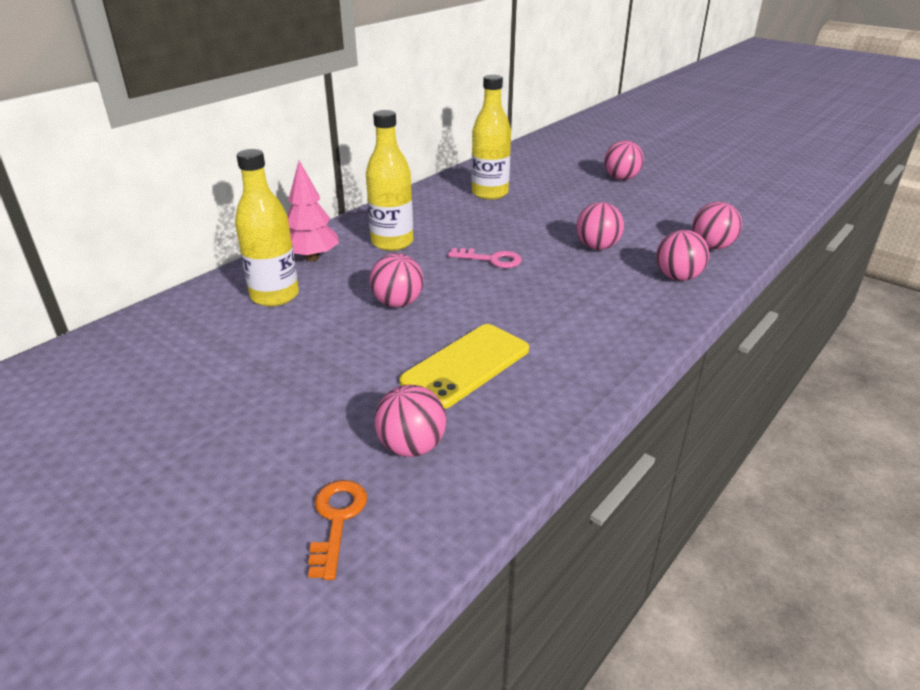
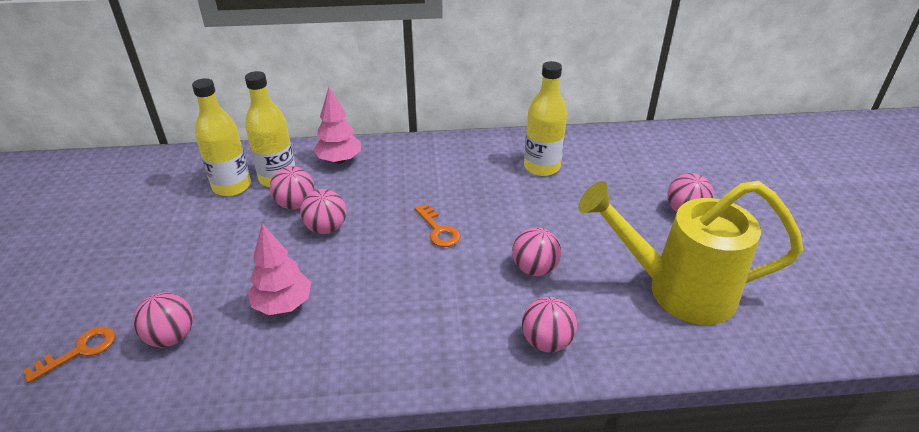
camera: 45 degrees right, 5 degrees up
(392, 242) = (402, 175): yellow bottle -> yellow bottle (232, 186)
(466, 365) = (283, 305): yellow phone -> pink tree
(491, 259) = (438, 230): pink key -> orange key
(690, 217) = (676, 290): none -> yellow watering can
(712, 246) = (637, 334): pink ball -> pink ball (295, 204)

